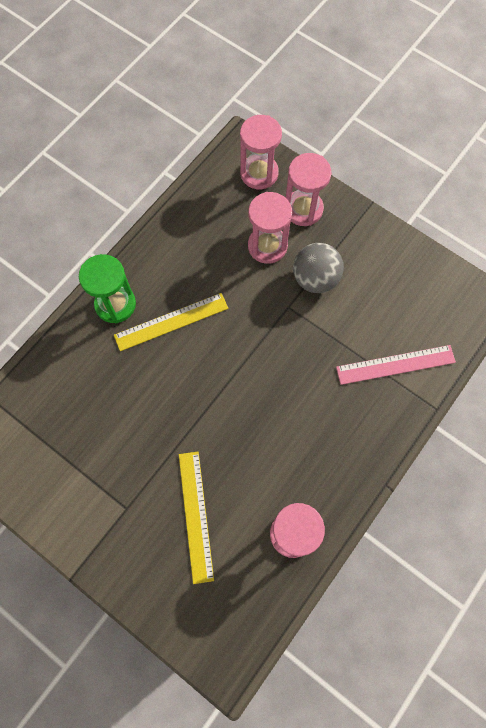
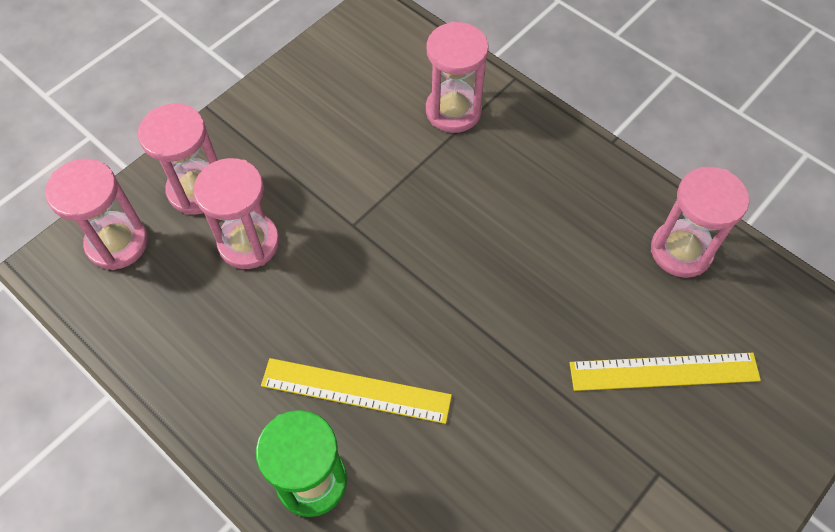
camera: 85 degrees left, 10 degrees down
(171, 322) = (356, 390): yellow ruler -> yellow ruler turned 60 degrees counterclockwise
(315, 279) = (314, 187): grey ball -> none
(395, 365) = (453, 111): pink ruler -> pink hourglass

